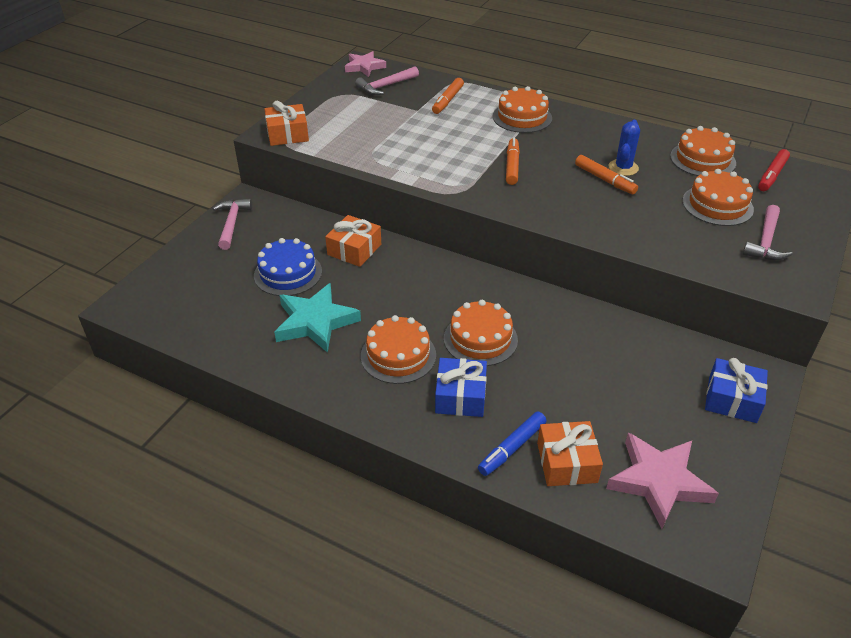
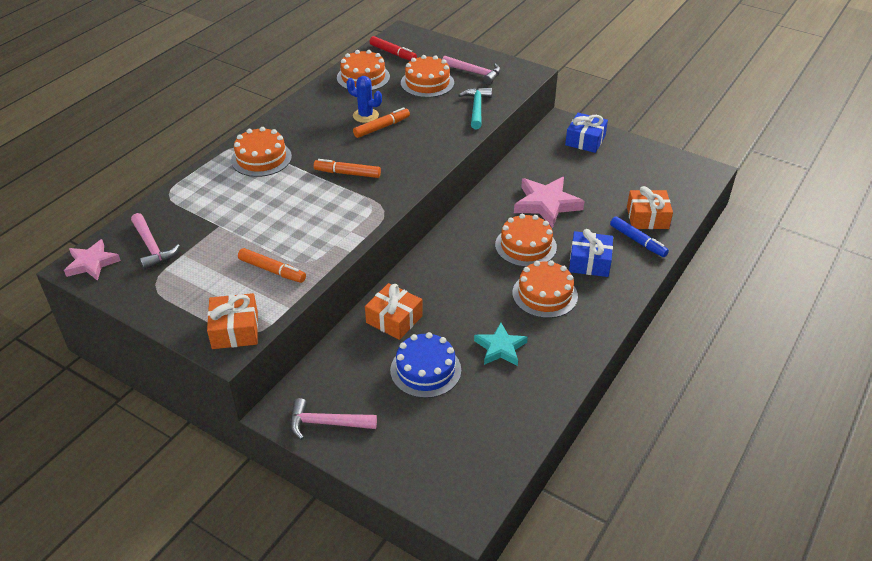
camera: 85 degrees left, 0 degrees up
(315, 322) = (500, 348): turquoise star -> turquoise star, size x0.65
(447, 101) = (207, 203): orange marker -> orange marker (272, 270)
(659, 481) = (657, 182): pink star -> pink star (546, 204)
(678, 246) = (476, 108): none -> turquoise hammer

